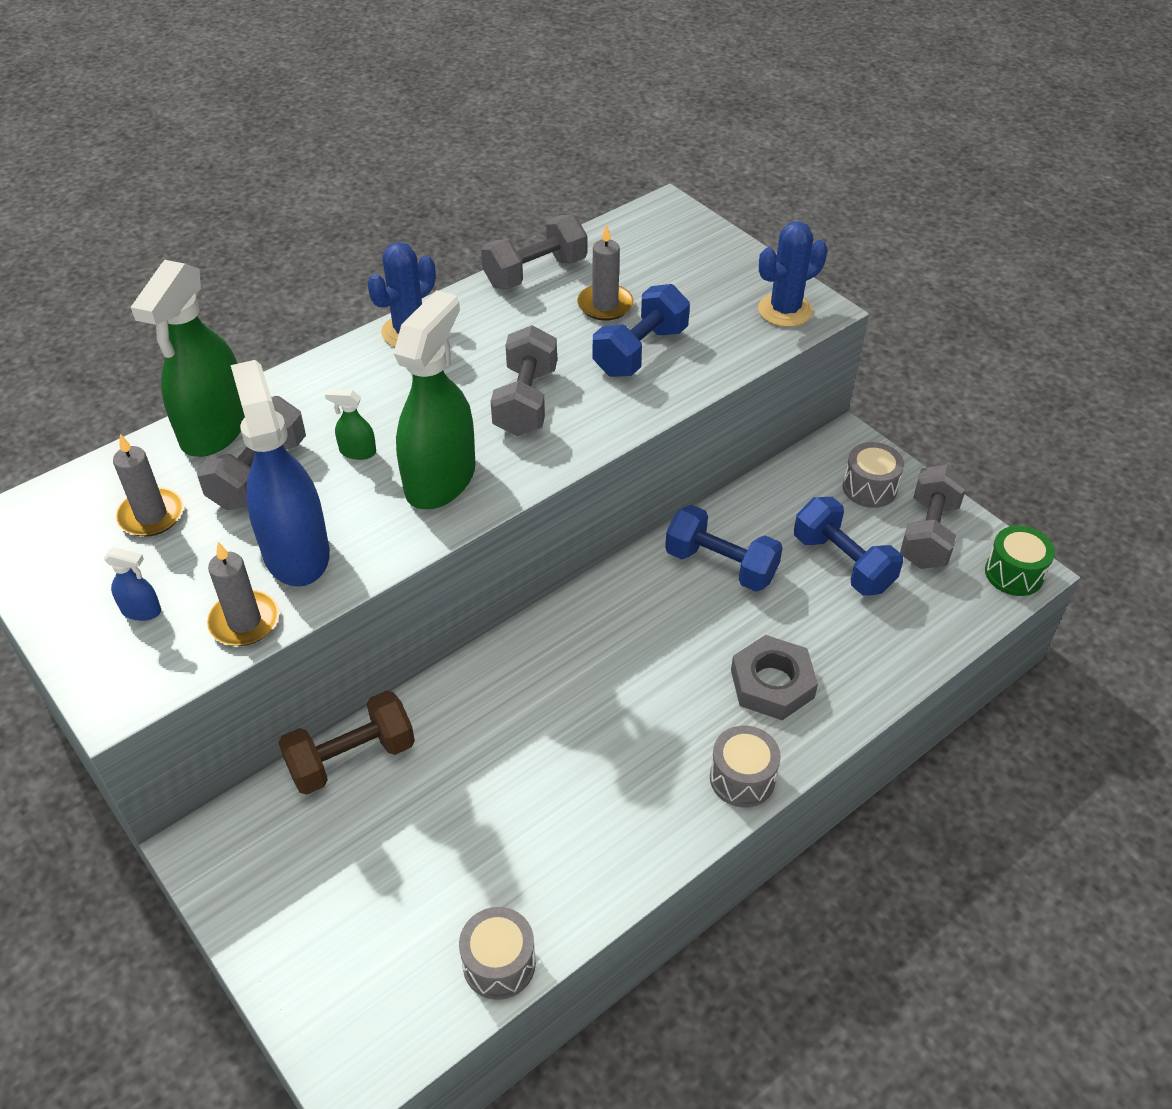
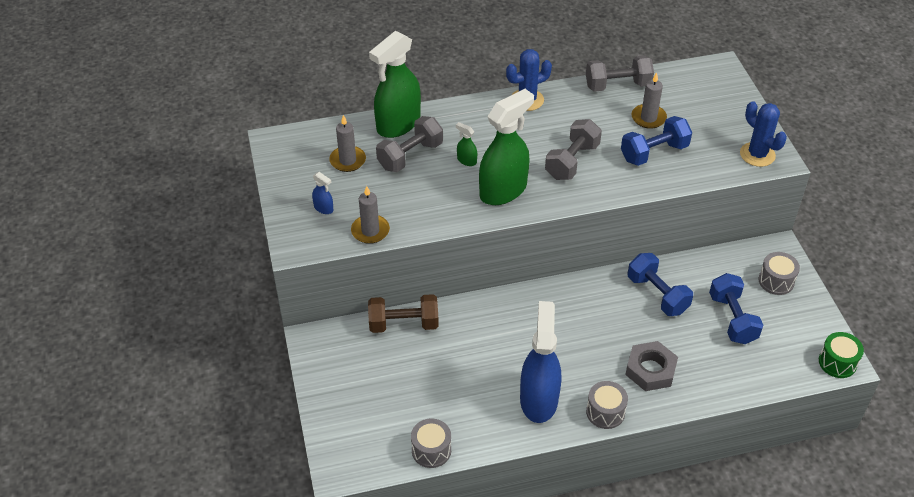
camera: 25 degrees right, 0 degrees up
(296, 552) = (411, 204): blue spray bottle -> blue spray bottle (538, 399)
(785, 310) = (757, 154): blue cactus -> blue cactus turned 60 degrees clockwise
(928, 534) = (797, 321): grey dumbbell -> none

